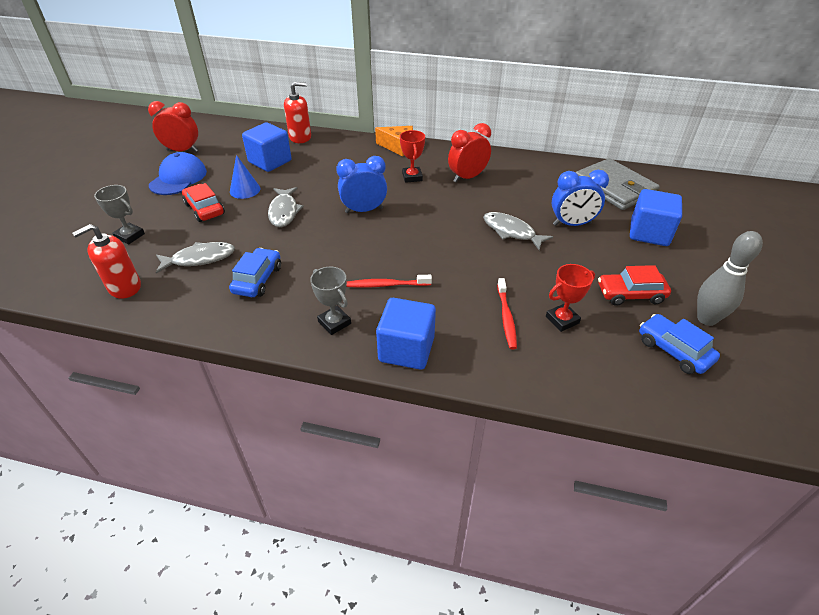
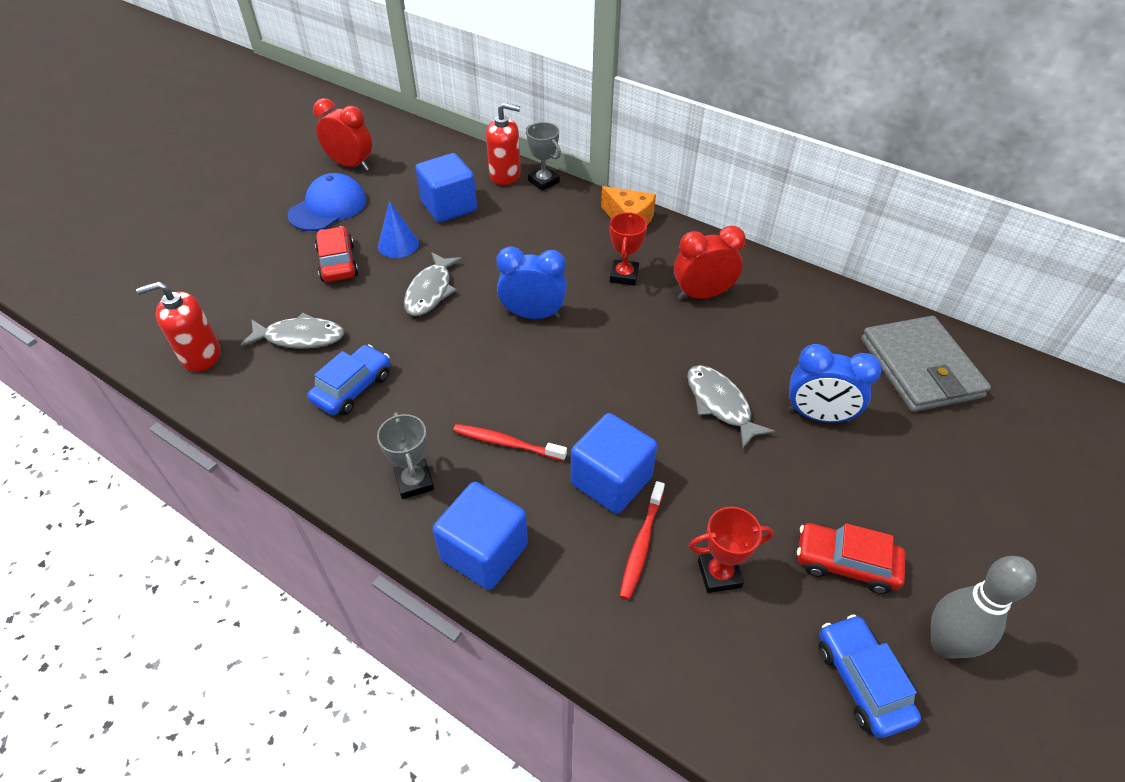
camera: 20 degrees right, 5 degrees up
(130, 236) = (237, 282): grey trophy -> grey trophy (543, 181)
(649, 233) = (934, 465): blue cube -> blue cube (611, 480)

